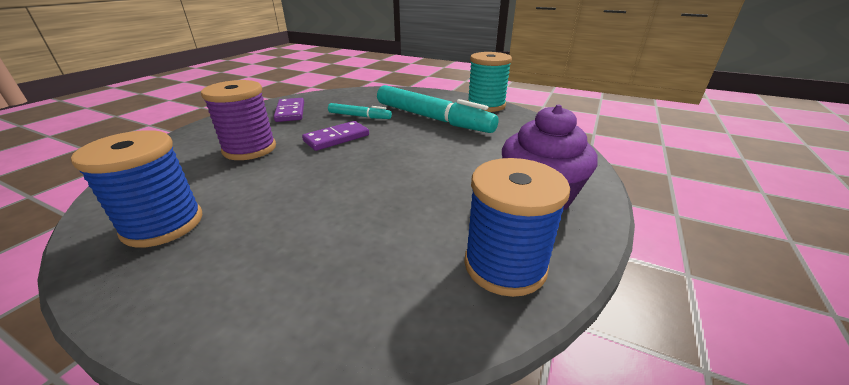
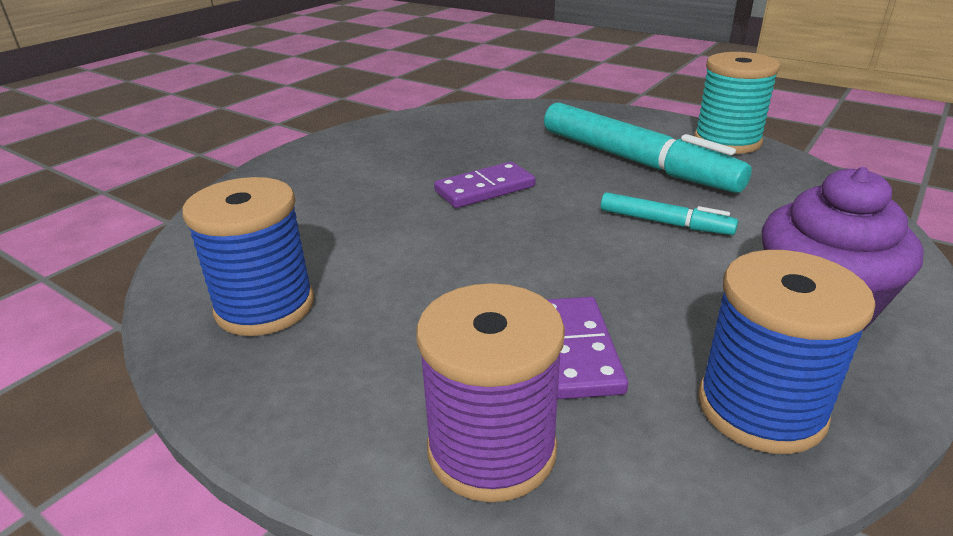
camera: 10 degrees right, 0 degrees up
(250, 149) = (358, 200): purple spool -> purple spool (491, 449)
(290, 112) = (407, 141): purple domino -> purple domino (576, 350)
(359, 116) = (516, 152): turquoise marker -> turquoise marker (665, 223)

